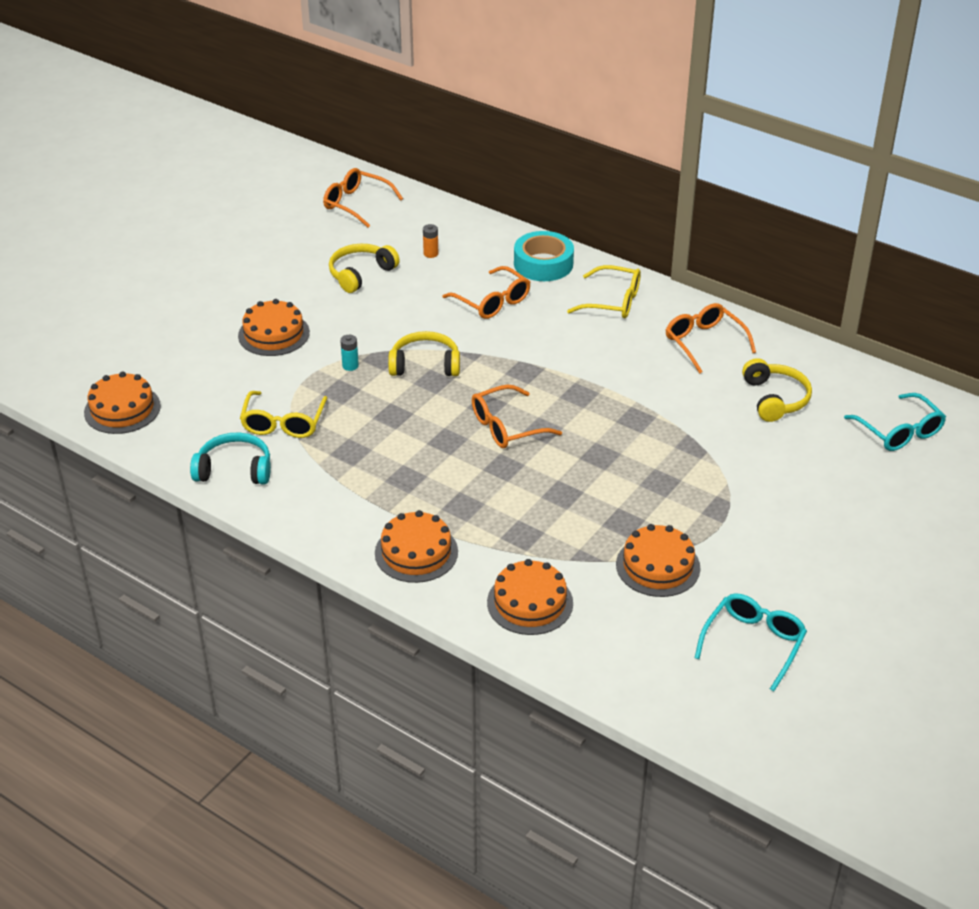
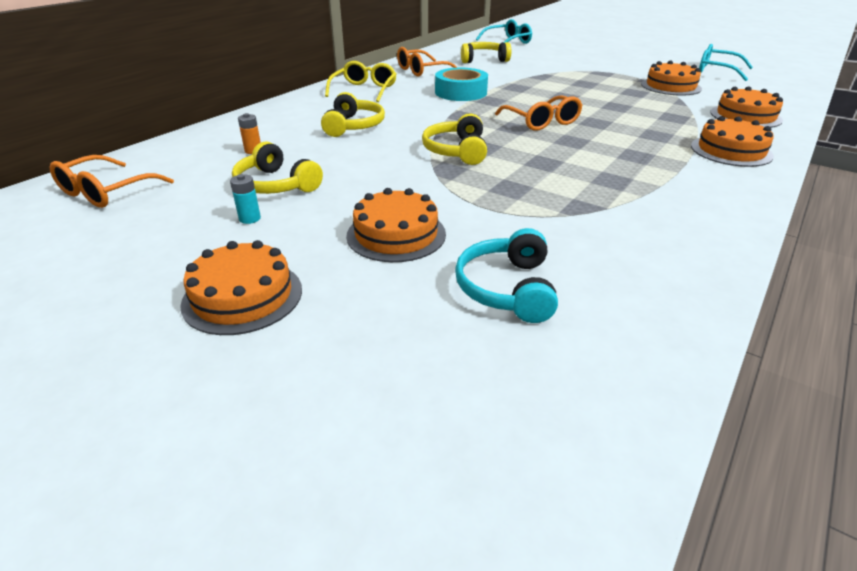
camera: 90 degrees left, 5 degrees down
(122, 409) = (608, 363): orange cake -> orange cake (242, 296)
(234, 469) = (686, 245): turquoise headphones -> turquoise headphones (507, 288)
(283, 423) = (581, 218): yellow glasses -> none
(350, 366) = (462, 185): turquoise battery -> turquoise battery (250, 218)
(492, 302) = (353, 126): orange glasses -> yellow headphones
(543, 264) = (298, 109): turquoise tape -> turquoise tape (461, 92)

